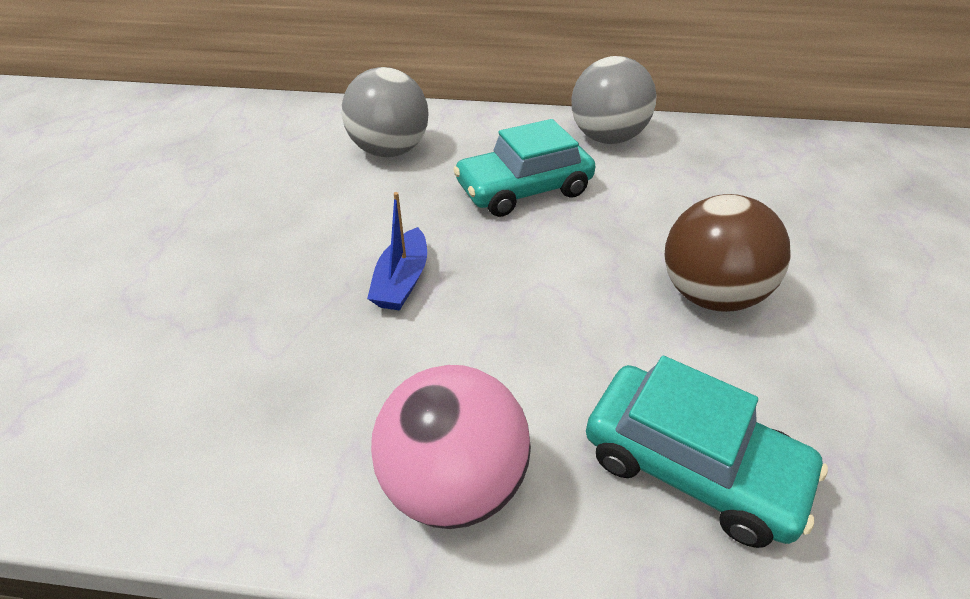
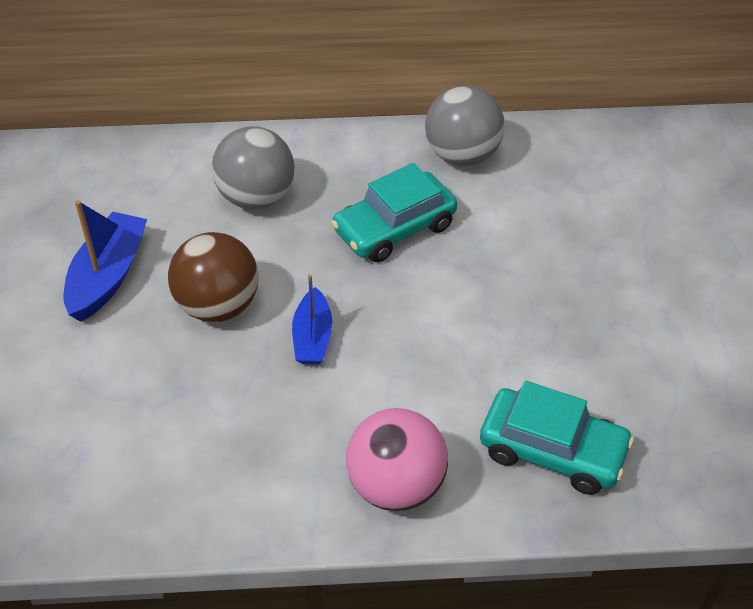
camera: 10 degrees left, 5 degrees up
(211, 199) = (108, 276): none -> blue boat
(709, 295) = (562, 316): brown ball -> brown ball (218, 306)

